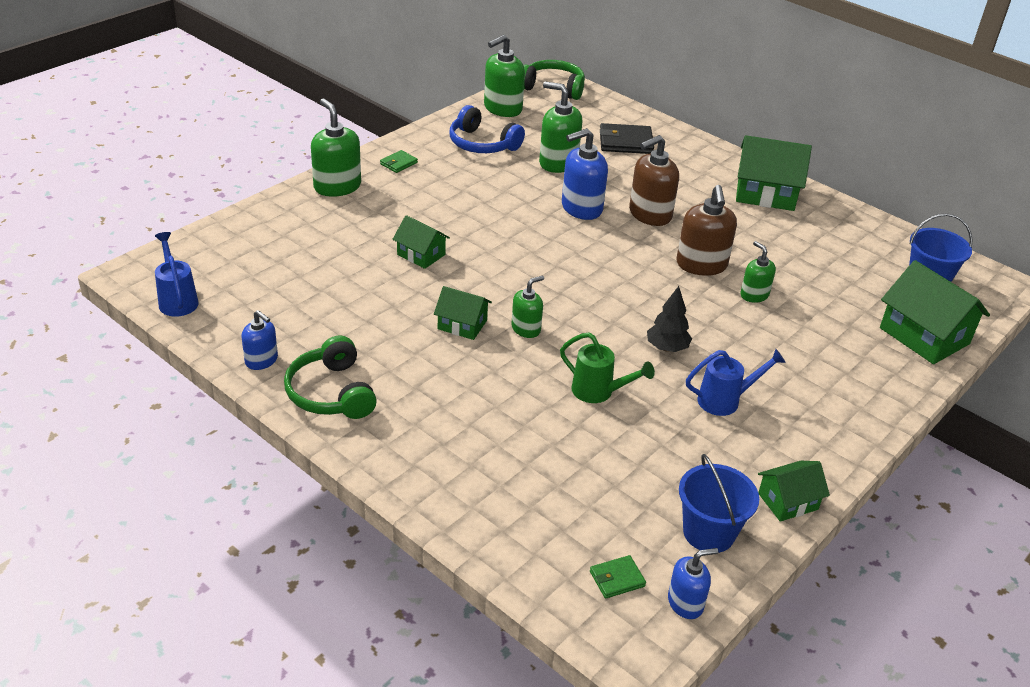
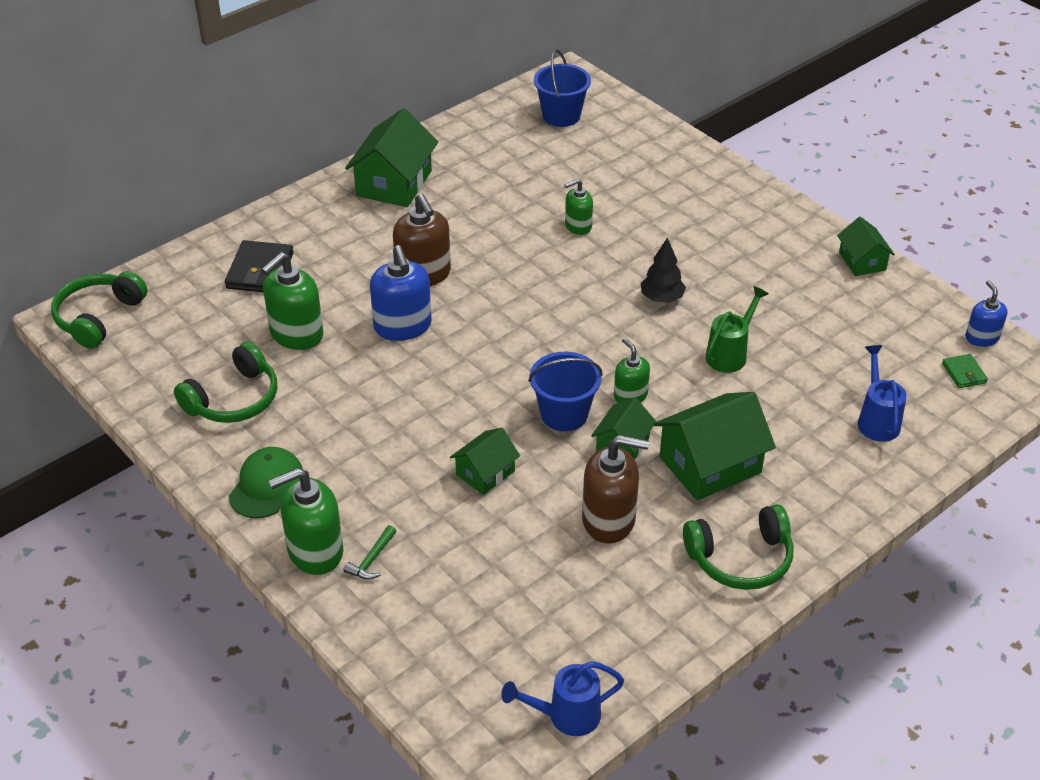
camera: 80 degrees left, 5 degrees up
(261, 360) = (687, 622): blue soap dispenser -> none
(330, 209) = (372, 559): none -> green hammer
(398, 163) = (266, 485): green wallet -> green cap
(482, 144) = (234, 399): blue headphones -> green headphones
(502, 109) = (142, 372): green soap dispenser -> none
(701, 265) = (524, 252): brown soap dispenser -> brown soap dispenser (609, 520)
(708, 532) = (904, 312): blue bucket -> blue bucket (564, 414)
(725, 400) = (738, 274): blue watering can -> blue watering can (877, 420)
(924, 336) = (643, 138): green house -> green house (710, 464)

